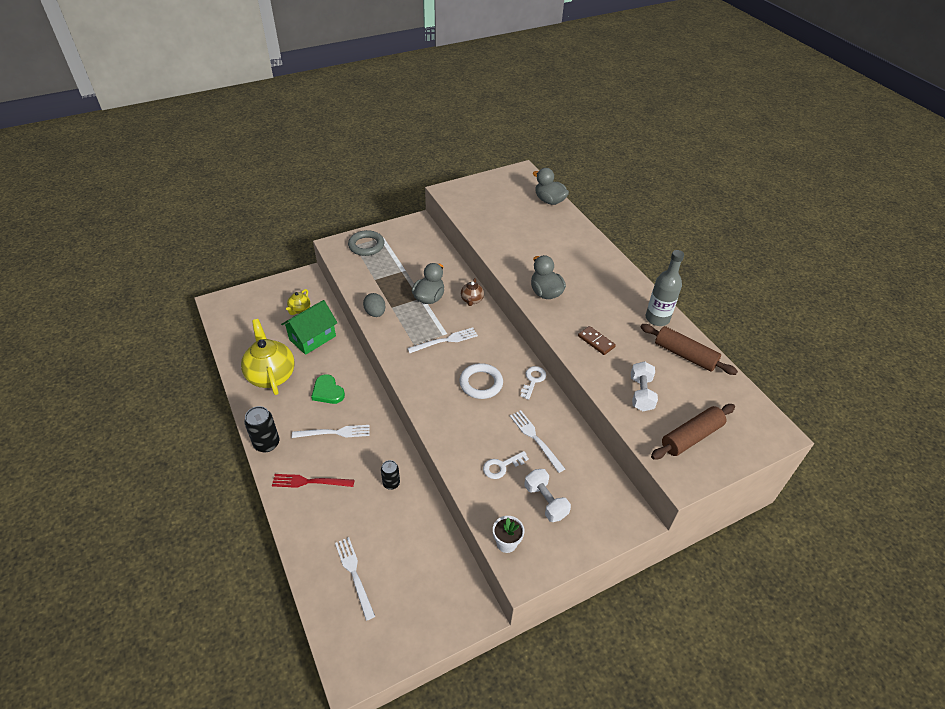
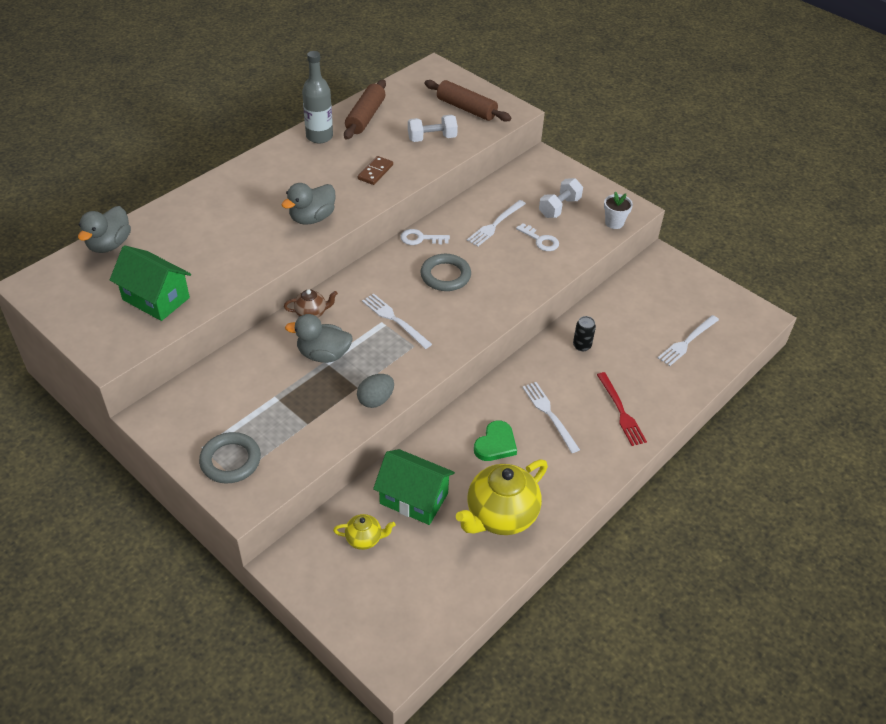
camera: 110 degrees left, 0 degrees up
(267, 443) = (600, 471): black can -> none
(481, 383) = (445, 275): white ring -> grey ring
(488, 212) = (156, 298): none -> green house

